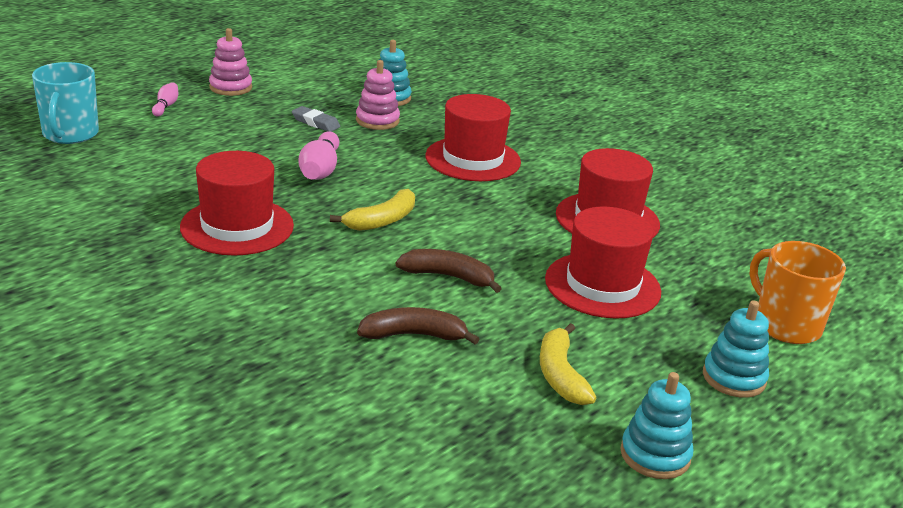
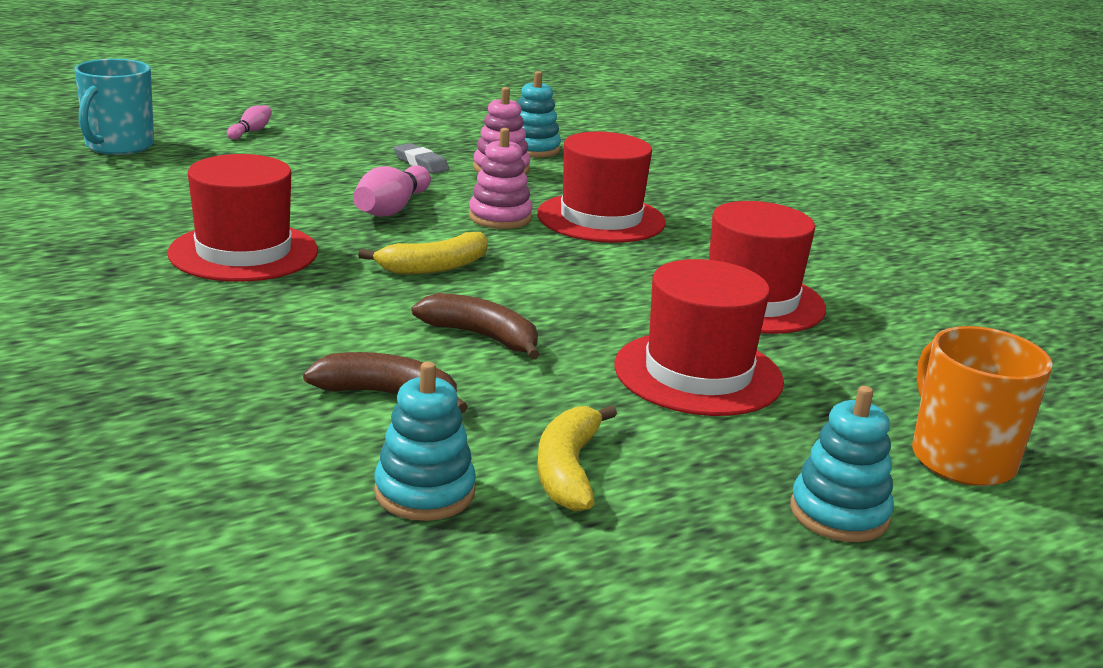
camera: 15 degrees right, 5 degrees down
(230, 87) = (342, 122): pink stacking toy -> pink stacking toy (500, 217)
(655, 455) = (652, 595): turquoise stacking toy -> turquoise stacking toy (424, 492)

